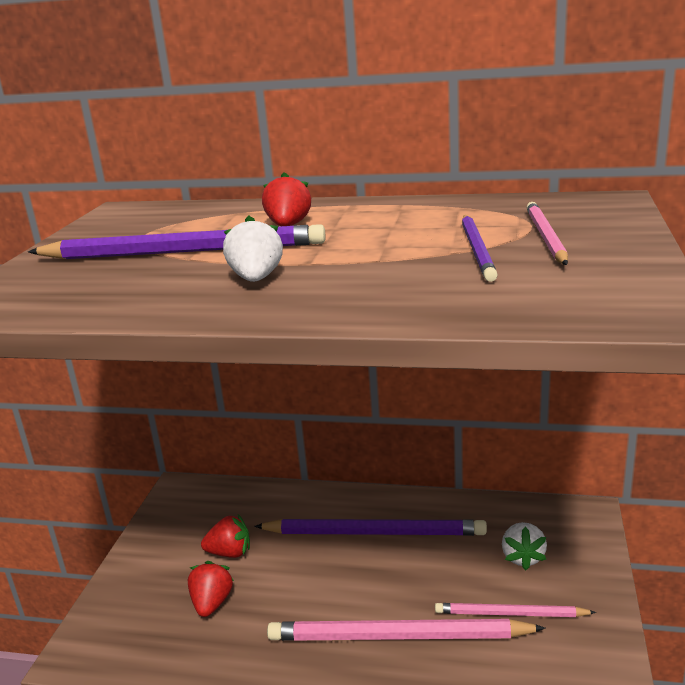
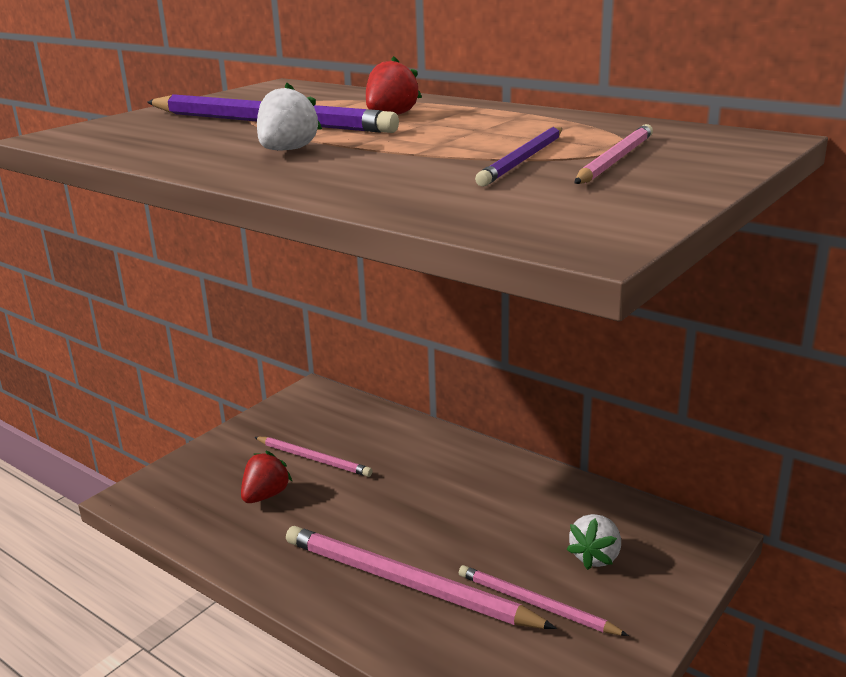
camera: 25 degrees right, 0 degrees up
(230, 553) = (313, 459): red strawberry -> pink pencil
(374, 532) = (460, 484): purple pencil -> none

